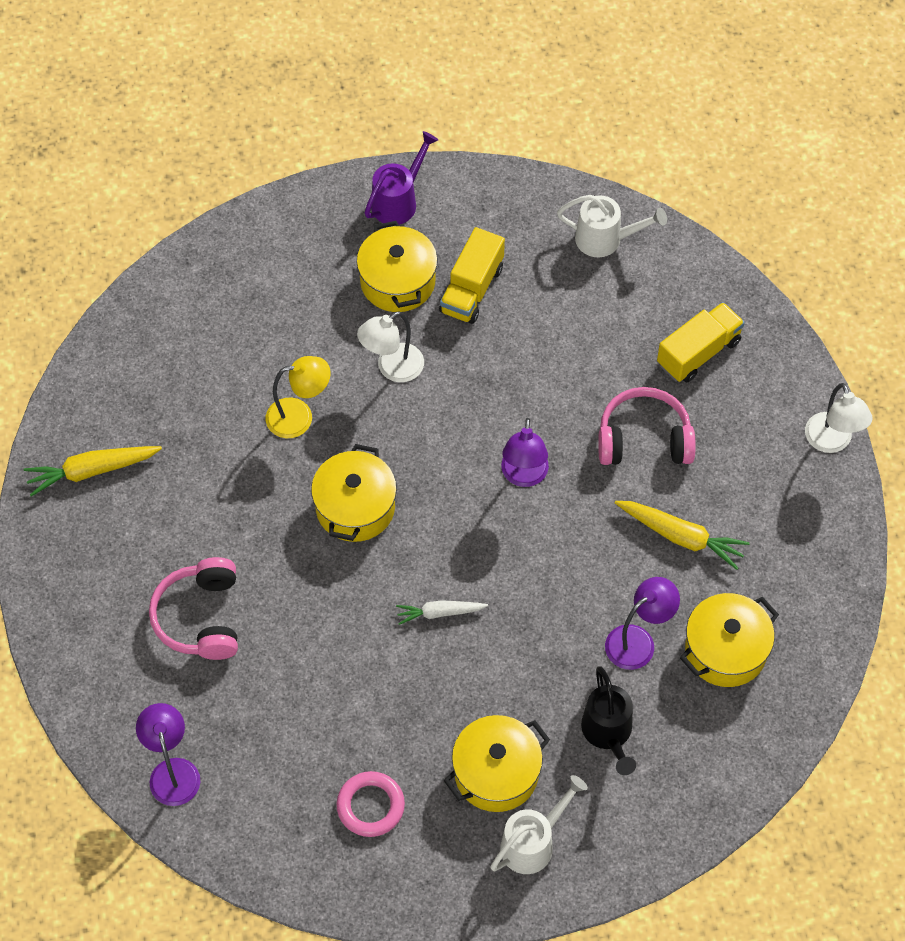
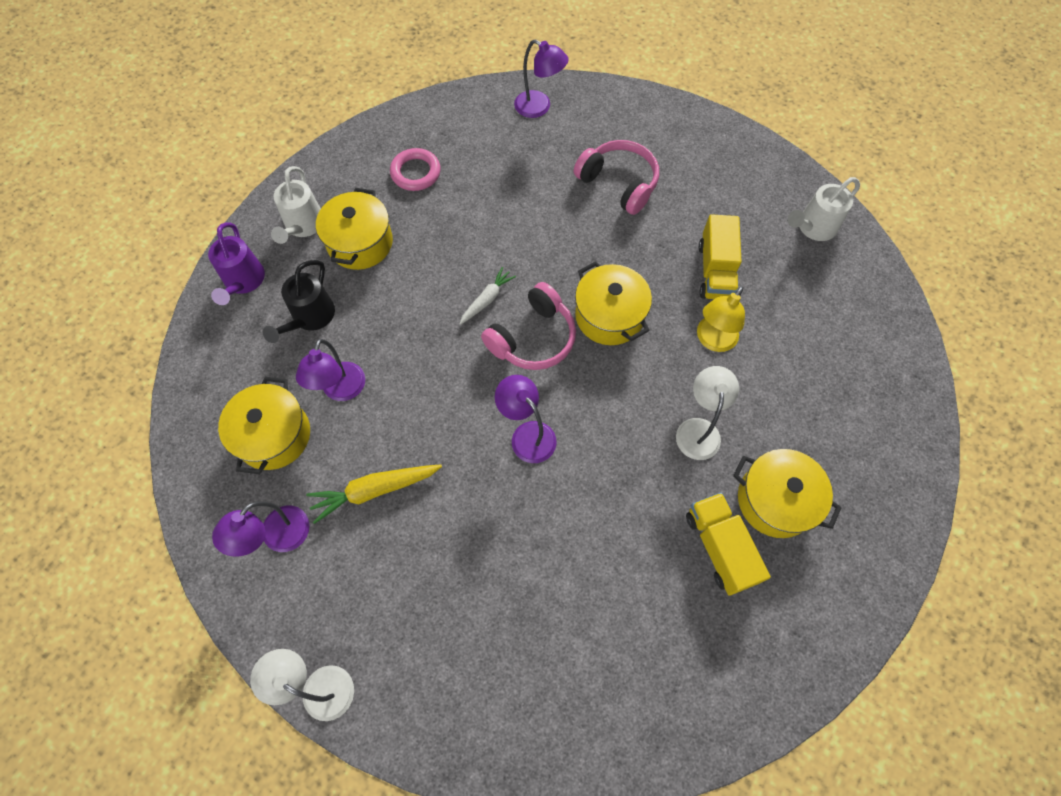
camera: 135 degrees right, 5 degrees up
(91, 471) = (780, 203): yellow carrot -> none
(399, 200) = (859, 573): purple watering can -> purple watering can (243, 282)
(606, 239) = (674, 706): white watering can -> white watering can (812, 228)
(608, 734) = (310, 318): black watering can -> black watering can turned 105 degrees counterclockwise
(644, 439) = (470, 544): pink headphones -> pink headphones (533, 338)
(698, 353) = (497, 666): yellow truck -> yellow truck (715, 271)
(784, 565) = (278, 537): none -> purple lamp

